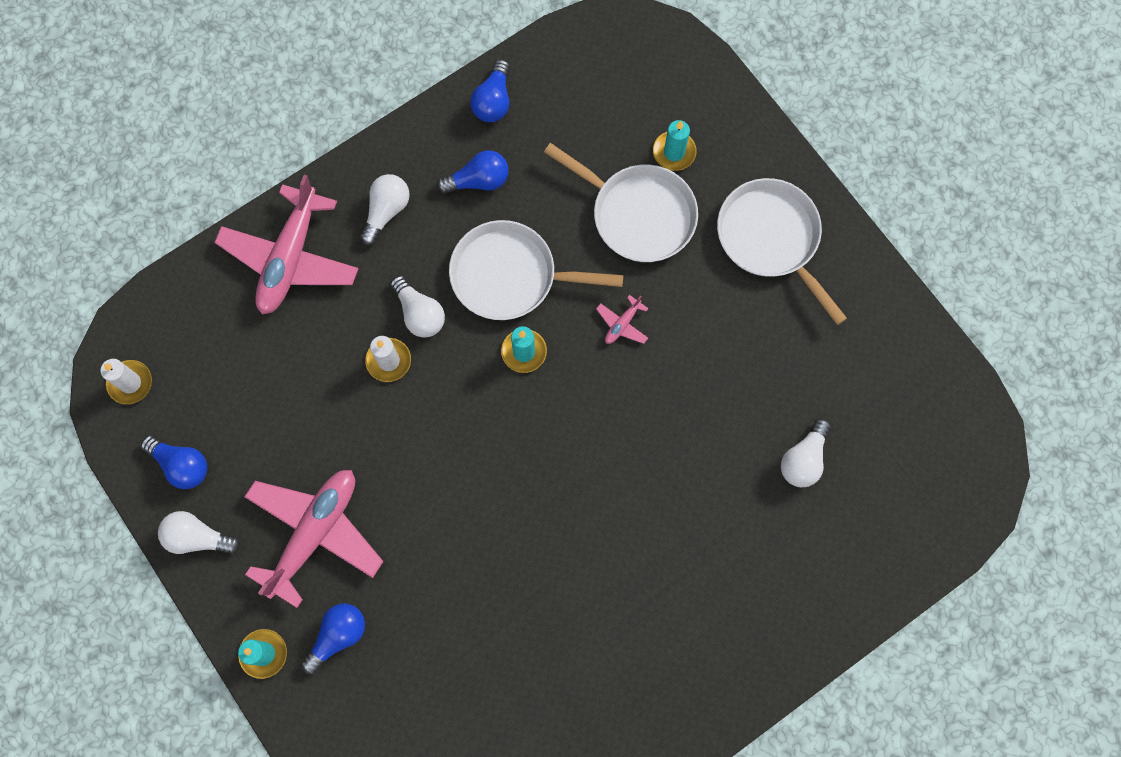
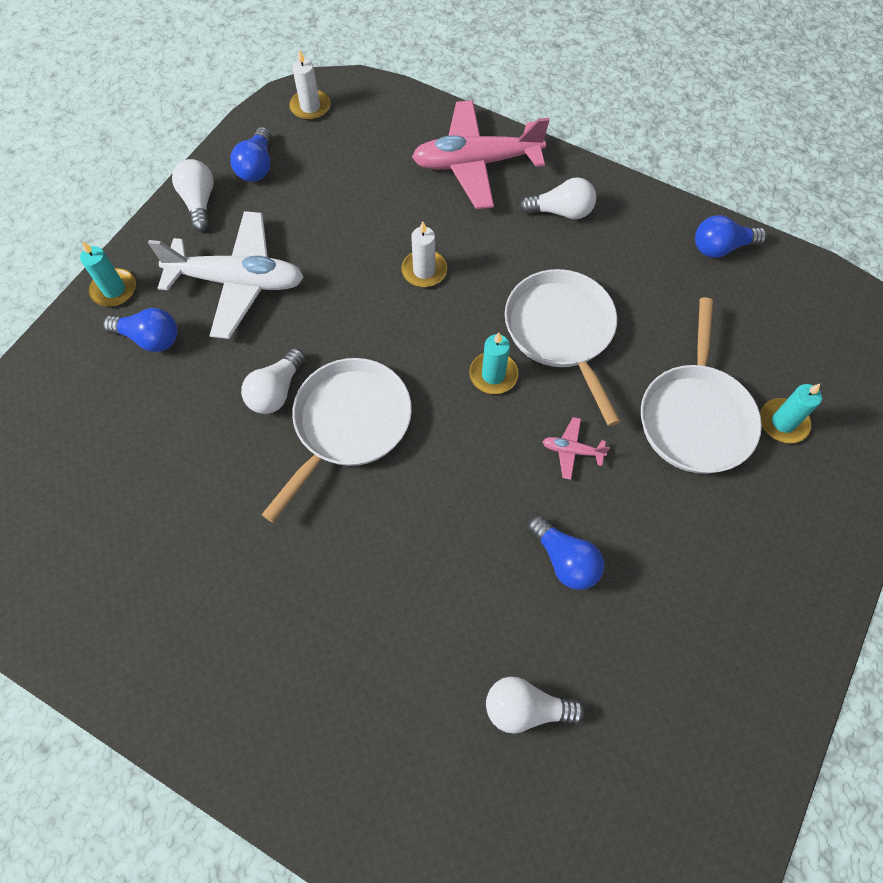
camera: 65 degrees right, 10 degrees down
(314, 533) = (238, 282): pink plane -> white plane
(419, 313) = (481, 275): white light bulb -> white light bulb (276, 391)
(478, 181) = (636, 268): blue light bulb -> blue light bulb (564, 560)
(771, 239) = (757, 561): white pan -> white pan (348, 424)

